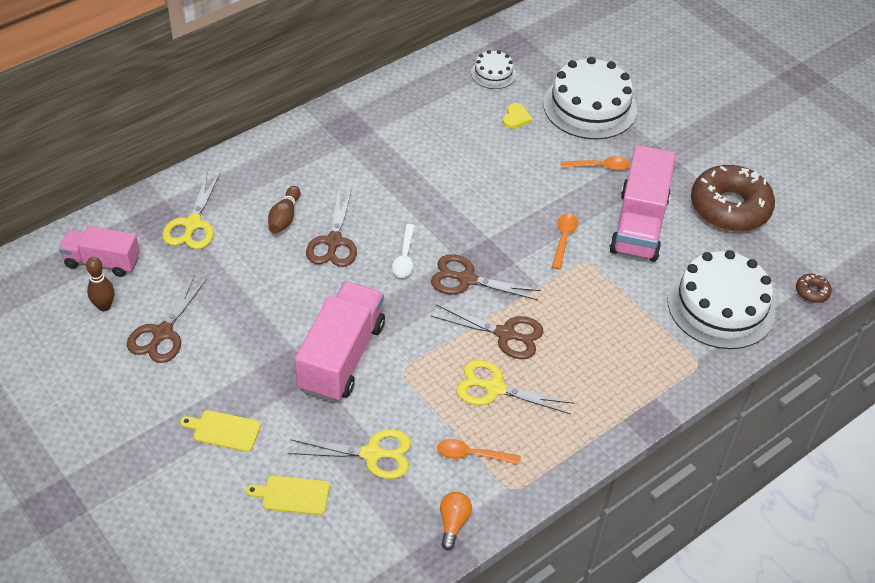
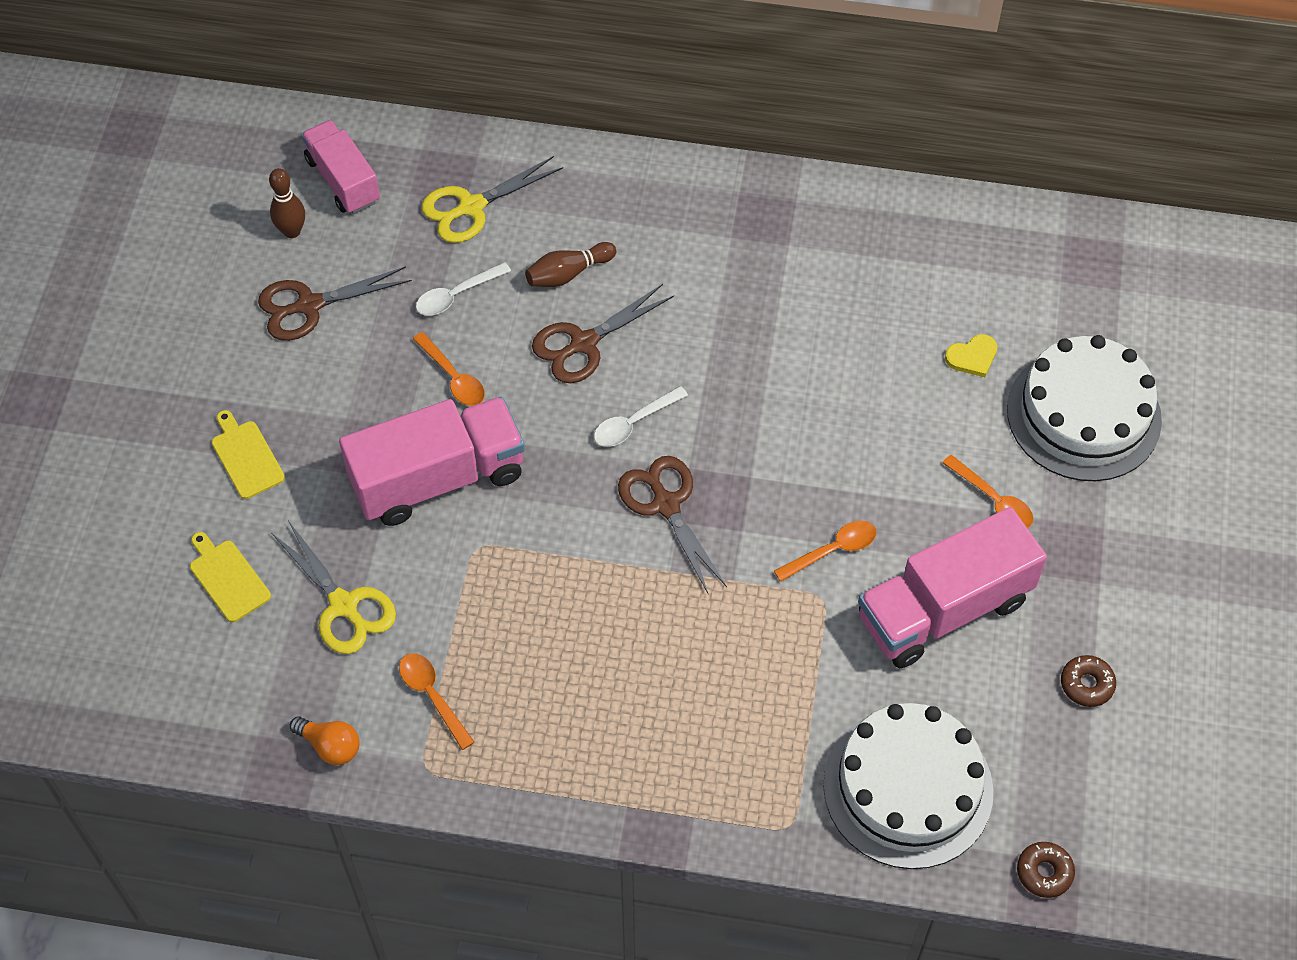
camera: 50 degrees right, 10 degrees up
(239, 269) = (456, 295): none -> white spoon
(287, 306) = (453, 377): none -> orange spoon
(453, 523) = (330, 746): orange light bulb -> orange light bulb turned 60 degrees clockwise
(493, 73) = (1018, 279): white cake -> none
(495, 388) = (542, 649): yellow scissors -> none
(505, 334) = (627, 601): brown scissors -> none
(729, 207) = (1086, 684): brown donut -> brown donut, size x0.40

